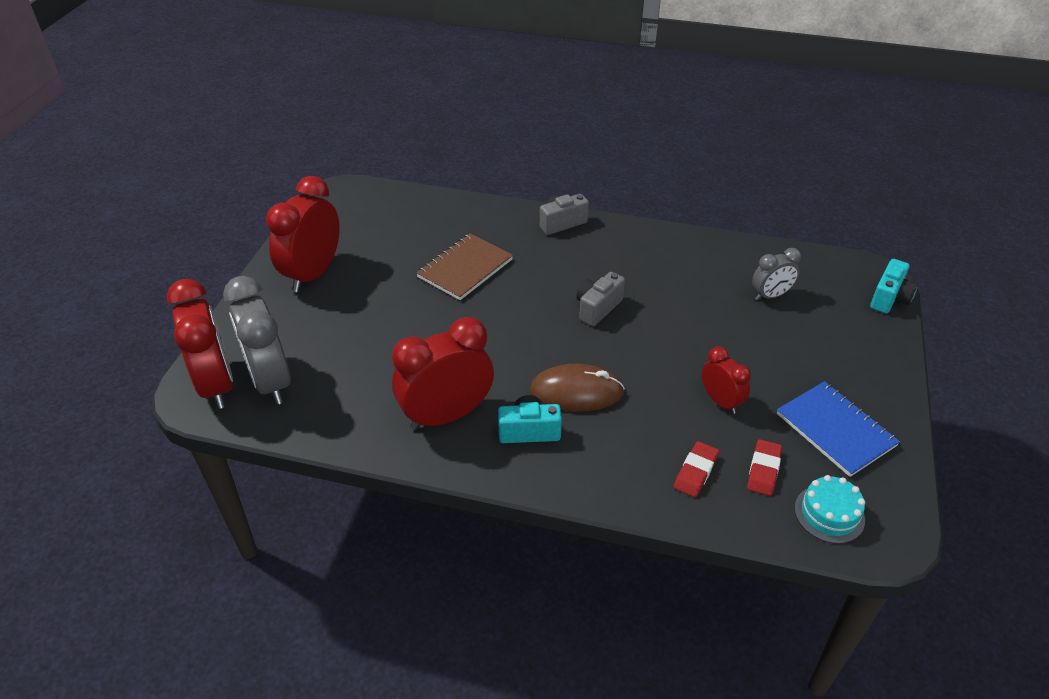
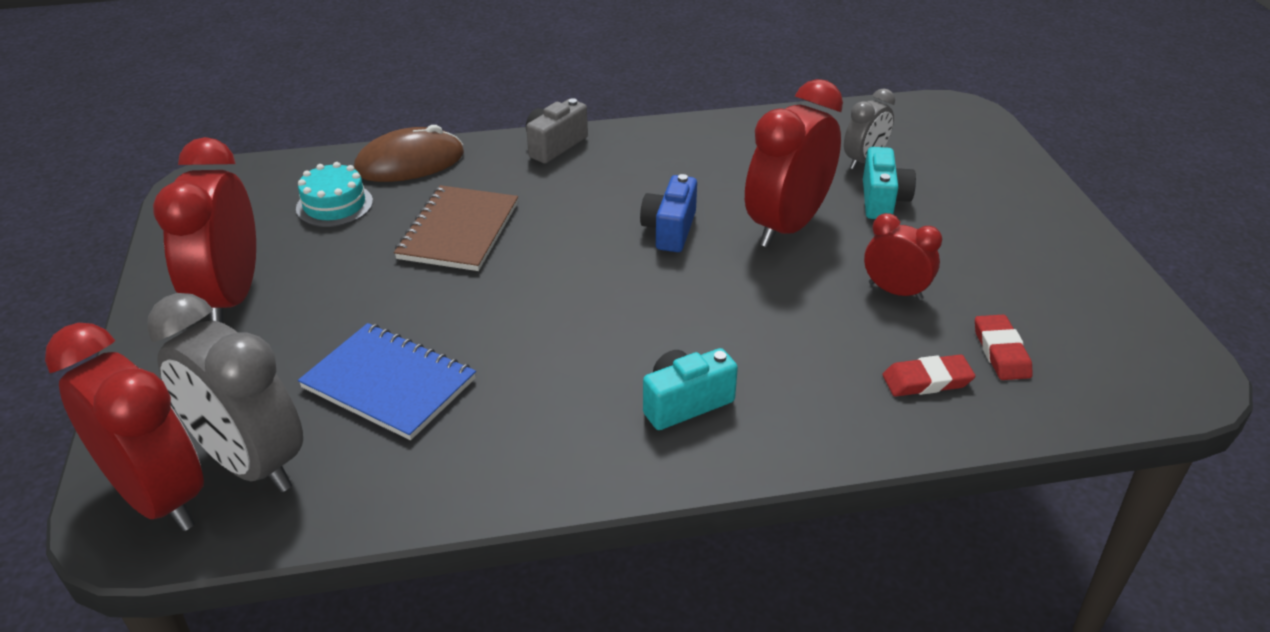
camera: 25 degrees left, 5 degrees down
(446, 415) = (557, 421): red clock -> red clock (787, 226)
(576, 392) = (713, 335): brown mouse -> brown mouse (409, 162)
(597, 308) = (670, 230): grey camera -> blue camera
(696, 472) = (927, 380): red eraser -> red eraser turned 75 degrees clockwise
(829, 514) = (1108, 375): turquoise cake -> turquoise cake (334, 205)
(835, 430) = (1043, 282): blue notebook -> blue notebook (389, 383)
(889, 298) = (991, 130): turquoise camera -> turquoise camera (882, 200)

